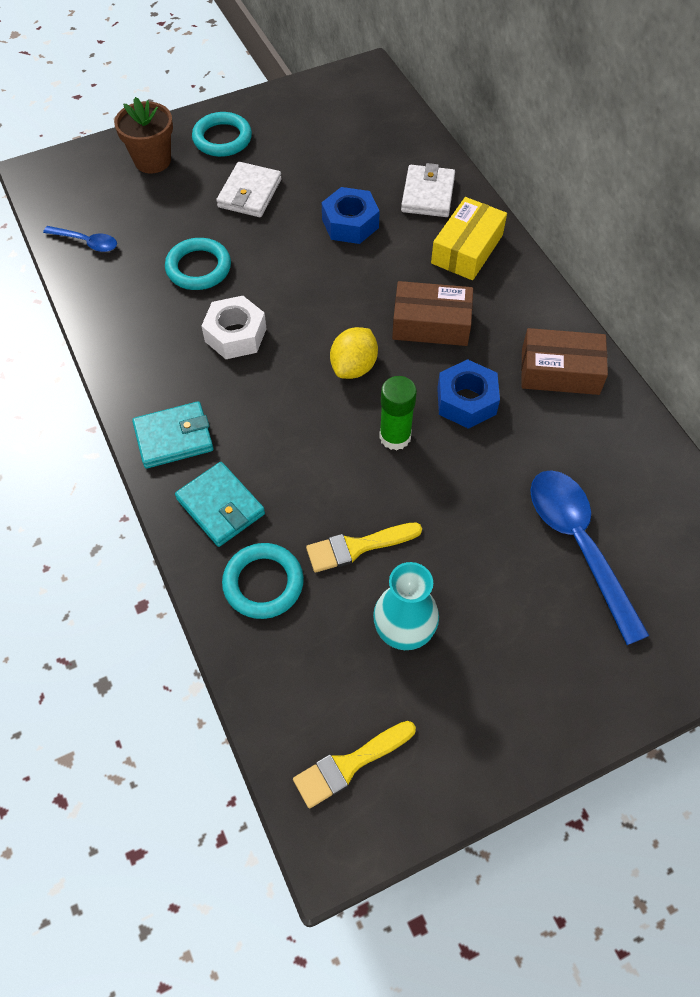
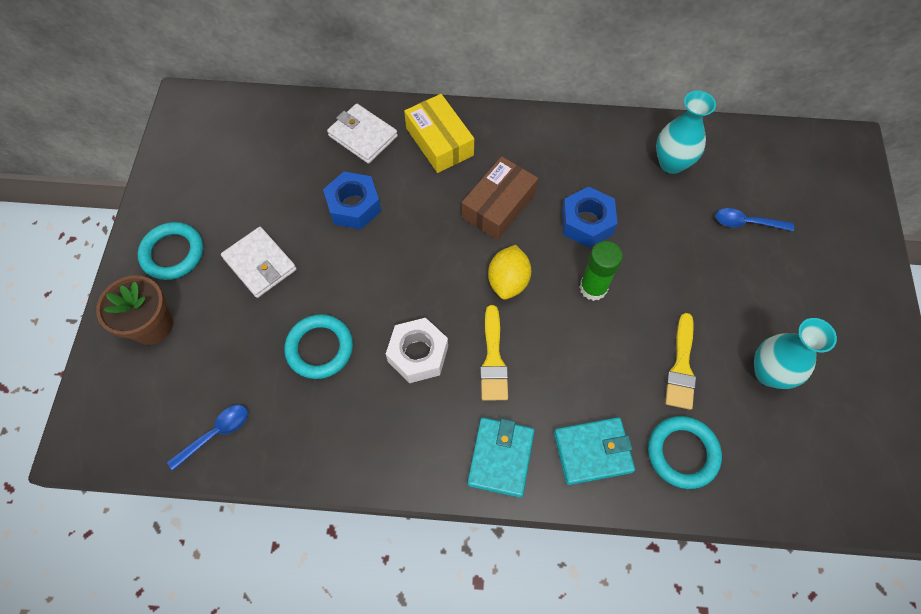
camera: 60 degrees left, 5 degrees up
(349, 765) = (862, 466): yellow brush -> yellow brush (493, 359)
(354, 367) = (508, 281): yellow lemon -> yellow lemon turned 45 degrees clockwise
(560, 371) = (594, 149): brown box -> none
(578, 545) = (746, 223): blue spoon -> blue spoon, size x0.51
(600, 445) = (671, 163): none -> turquoise vase

